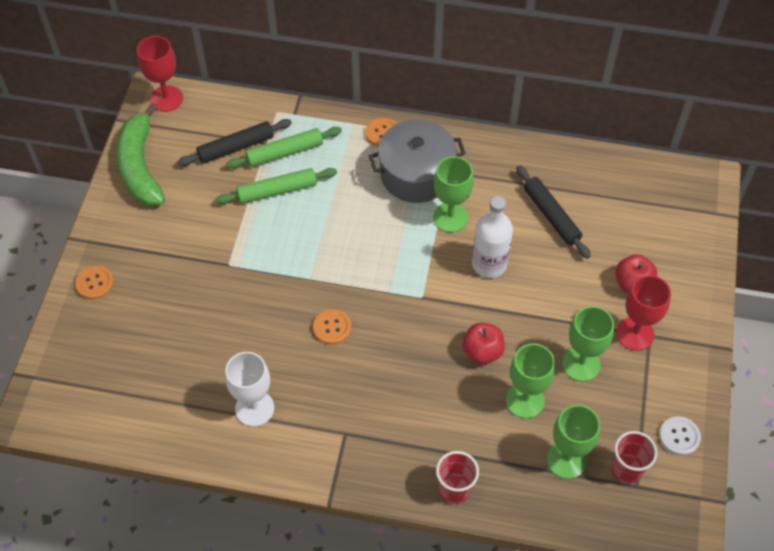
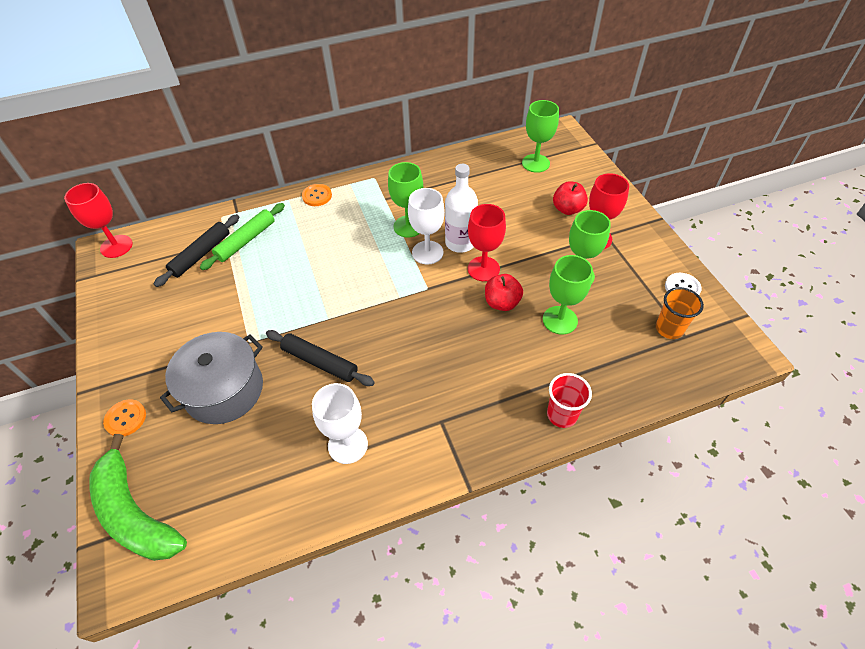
camera: 30 degrees left, 5 degrees down
(140, 166) = (120, 305): green banana -> green banana (135, 512)
(277, 191) = (257, 269): green rolling pin -> none
(332, 327) = (371, 345): orange button -> none
(416, 174) = (362, 210): grey pot -> grey pot (224, 390)
(449, 258) = (427, 252): none -> white goblet
(491, 305) = (483, 269): none -> red goblet
(551, 216) = (479, 194): black rolling pin -> black rolling pin (320, 362)
(566, 460) = (623, 345): green goblet -> green goblet (535, 163)
(626, 469) = (669, 329): red cup -> orange cup

